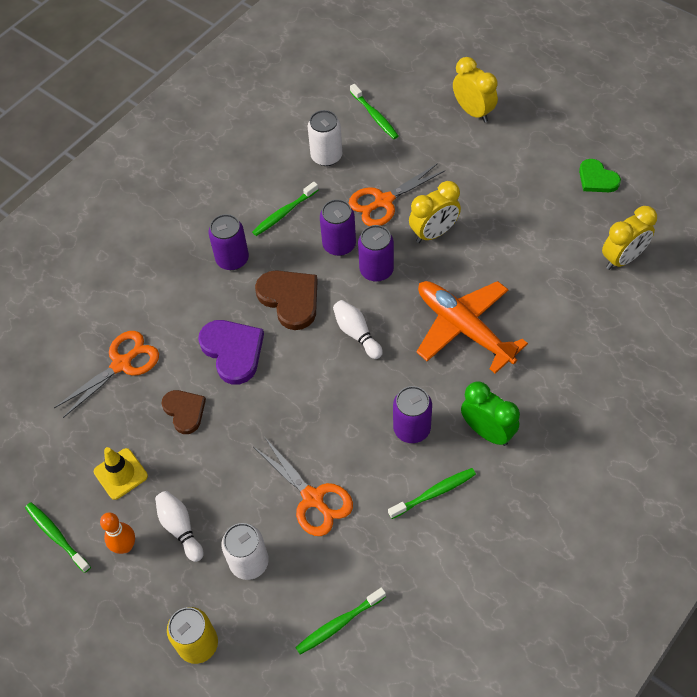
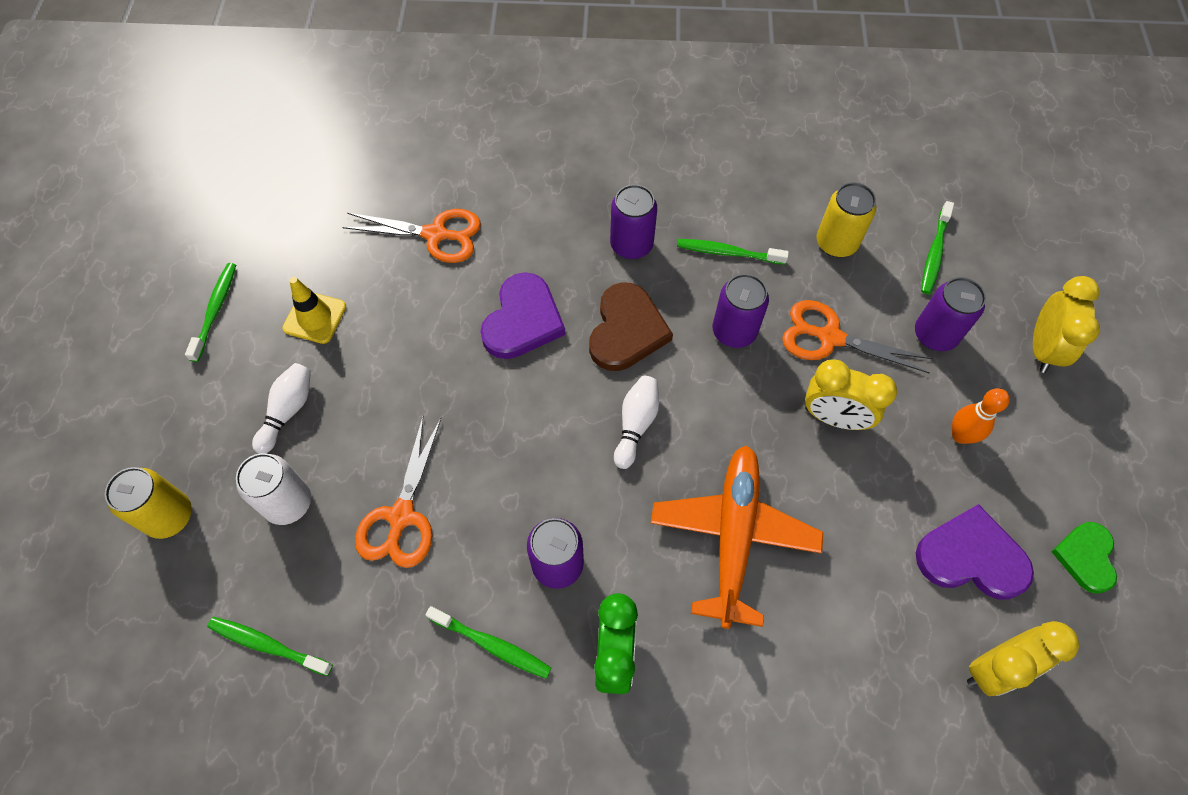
camera: 50 degrees right, 5 degrees up
(125, 546) = (239, 376): orange bowling pin -> orange bowling pin (960, 435)
(184, 411) = (421, 325): brown heart -> none
(326, 156) = (836, 243): white can -> yellow can
(376, 270) = (733, 390): purple can -> purple can (935, 335)
(560, 227) = (971, 557): none -> purple heart
(622, 258) = (994, 668): yellow clock -> yellow clock turned 45 degrees counterclockwise

